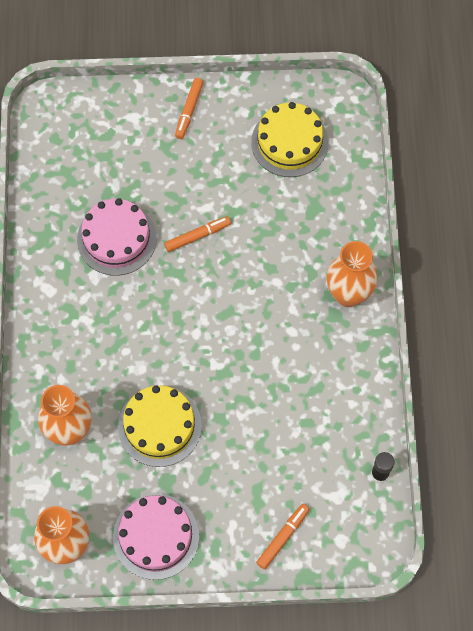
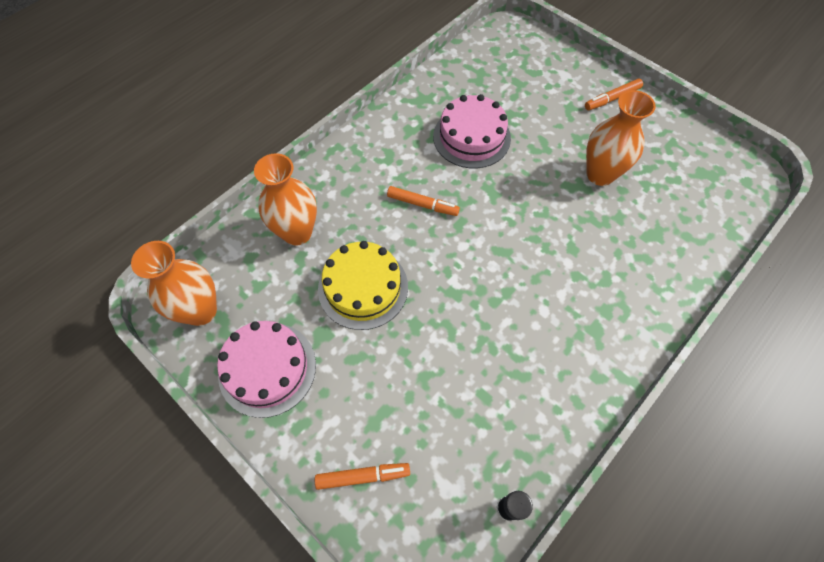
camera: 45 degrees right, 5 degrees down
(197, 236) = (535, 181): orange marker -> orange marker (422, 204)
(289, 142) = (677, 174): yellow cake -> none
(348, 294) = (624, 323): orange vase -> orange vase (600, 174)

